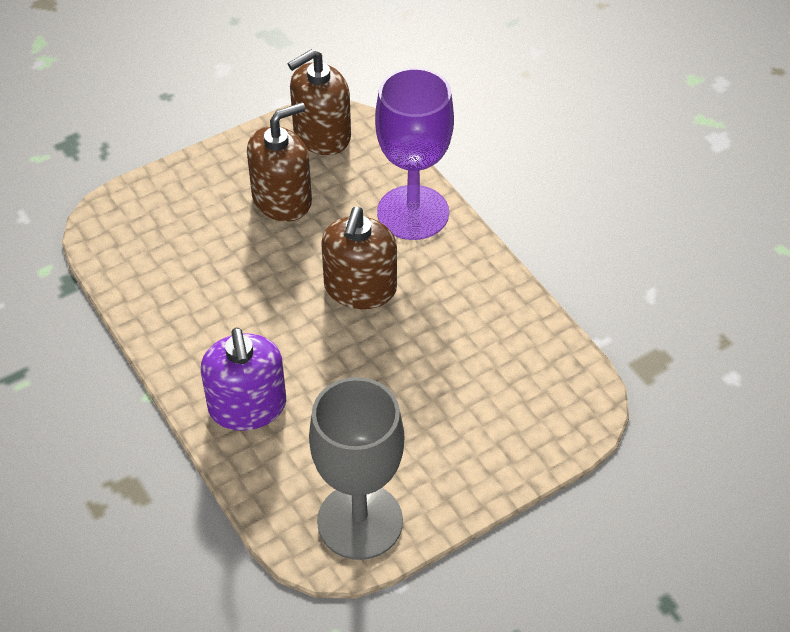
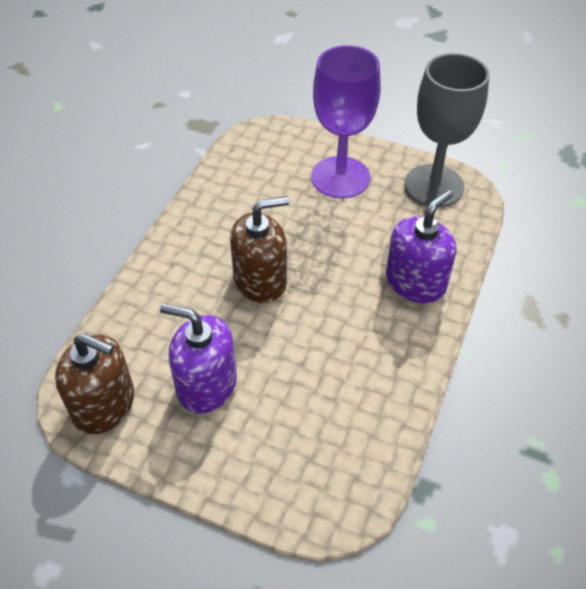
camera: 125 degrees left, 0 degrees up
(282, 199) = (206, 384): brown soap dispenser -> purple soap dispenser
(413, 213) = (158, 290): purple goblet -> purple goblet (340, 177)

